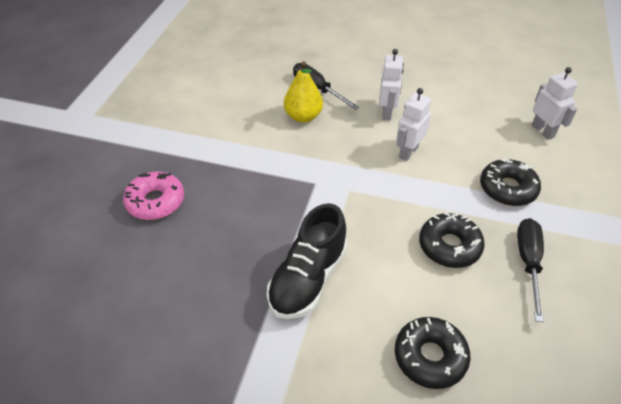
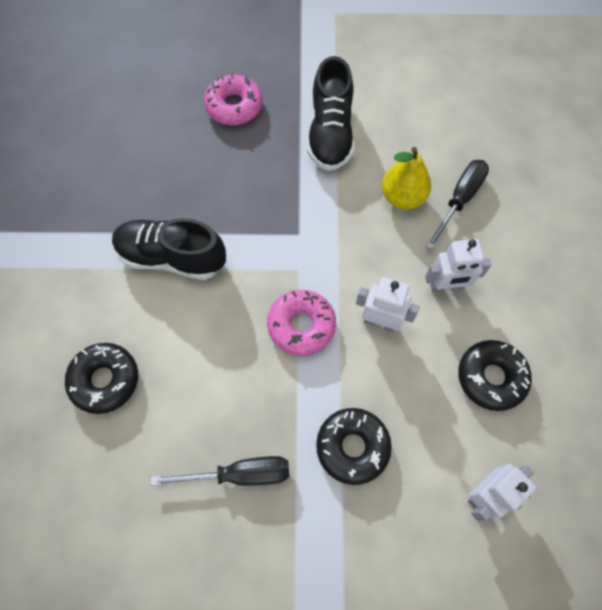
camera: 75 degrees right, 20 degrees up
(223, 143) = (330, 134): none -> black shoe
(401, 198) = (301, 325): none -> pink donut
(449, 246) = (243, 385): black donut -> black donut (491, 377)

